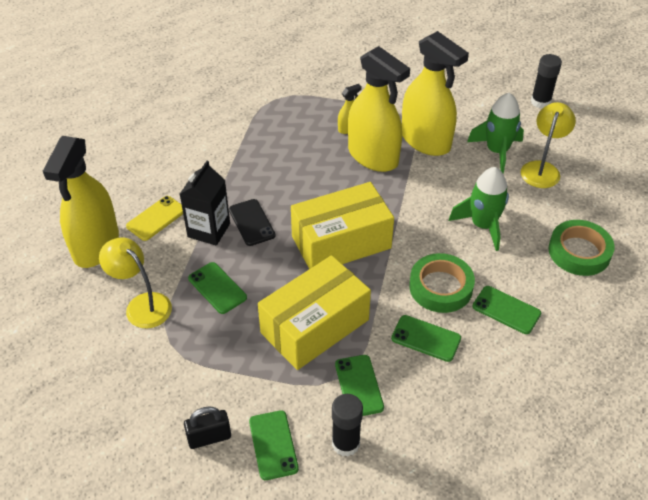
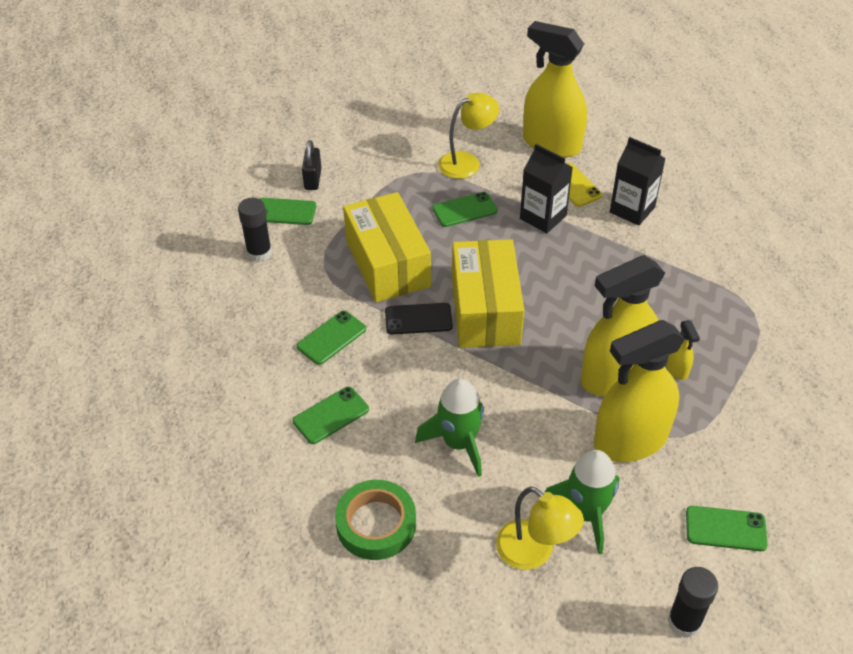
camera: 110 degrees right, 0 degrees up
(179, 176) = (632, 210): none -> black carton
(252, 222) = (542, 249): black phone -> black phone (418, 319)
(358, 386) = (308, 276): green phone -> green phone (725, 528)
(440, 287) = (387, 371): green tape -> none

